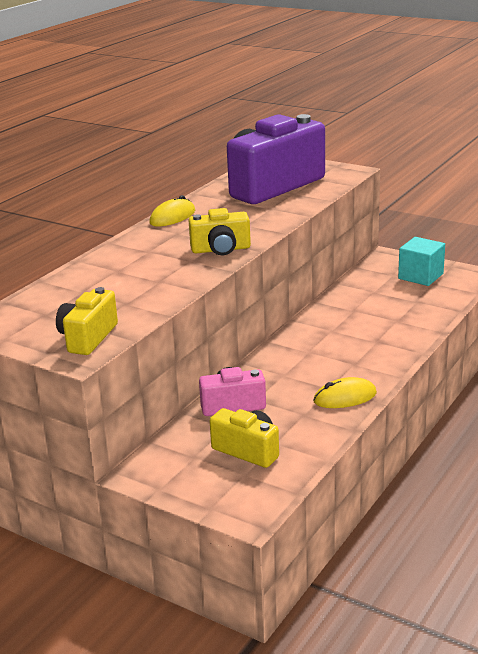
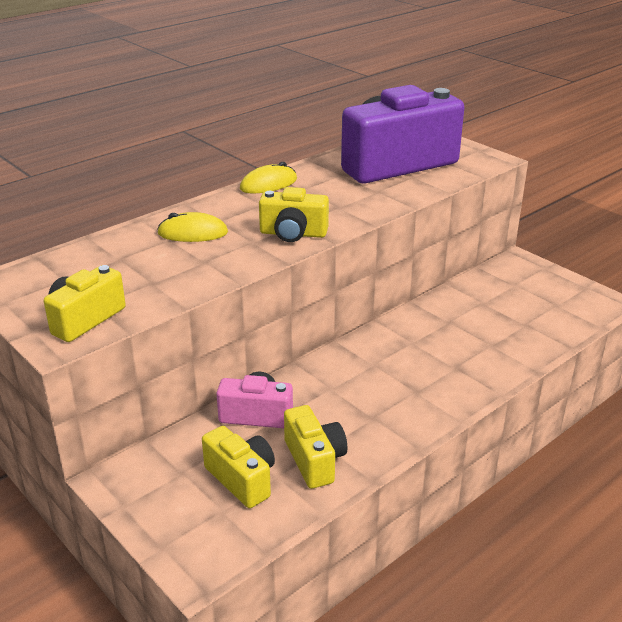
camera: 15 degrees right, 5 degrees up
(299, 426) = (315, 460): none -> yellow camera
(345, 397) = (383, 434): yellow mouse -> yellow mouse (193, 233)
(420, 276) = (545, 293): turquoise cube -> none

